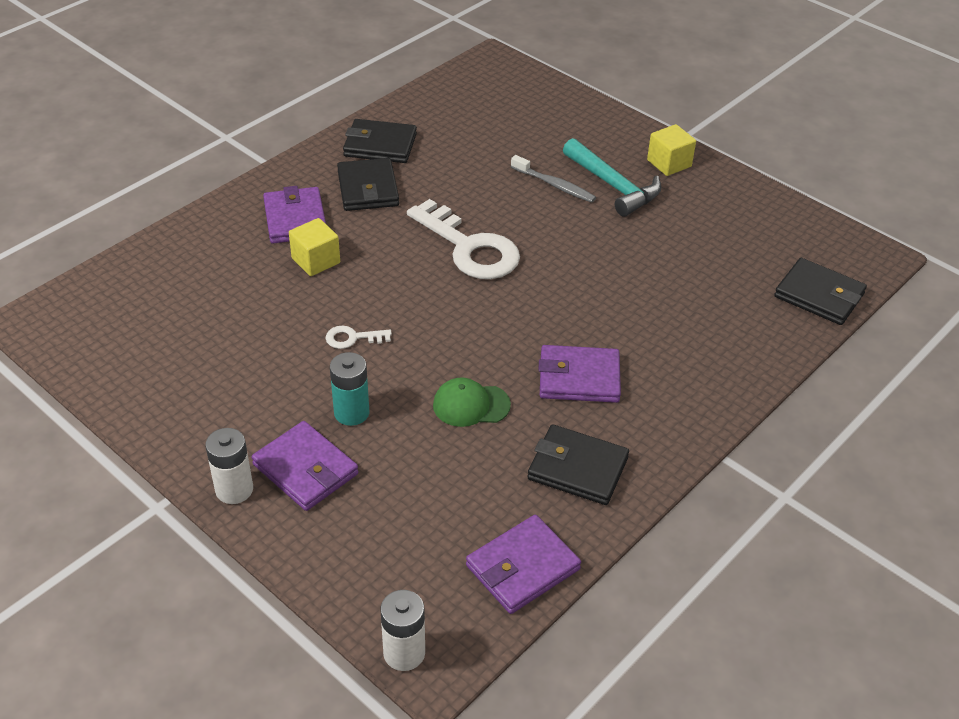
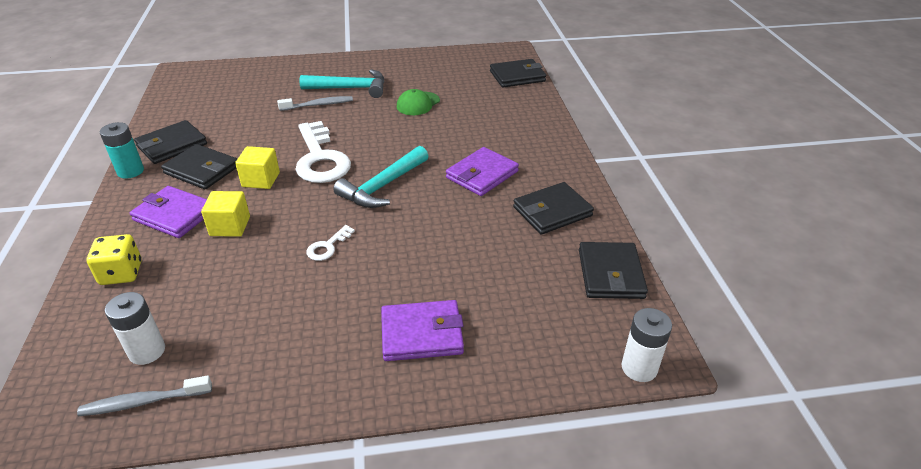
camera: 50 degrees left, 5 degrees down
(100, 355) = (143, 402): none -> grey toothbrush
(204, 244) = (121, 273): none -> yellow dice
(234, 489) = (397, 386): white battery -> white battery (147, 351)
(351, 413) = (395, 282): turquoise battery -> turquoise battery (130, 171)
(469, 248) = (320, 159): white key -> white key turned 75 degrees clockwise
(471, 405) = (453, 226): green cap -> green cap (418, 104)
(475, 318) = (382, 186): none -> turquoise hammer
(522, 567) = (610, 274): purple wallet -> black wallet
(669, 163) = (361, 65): yellow cube -> yellow cube (261, 180)

